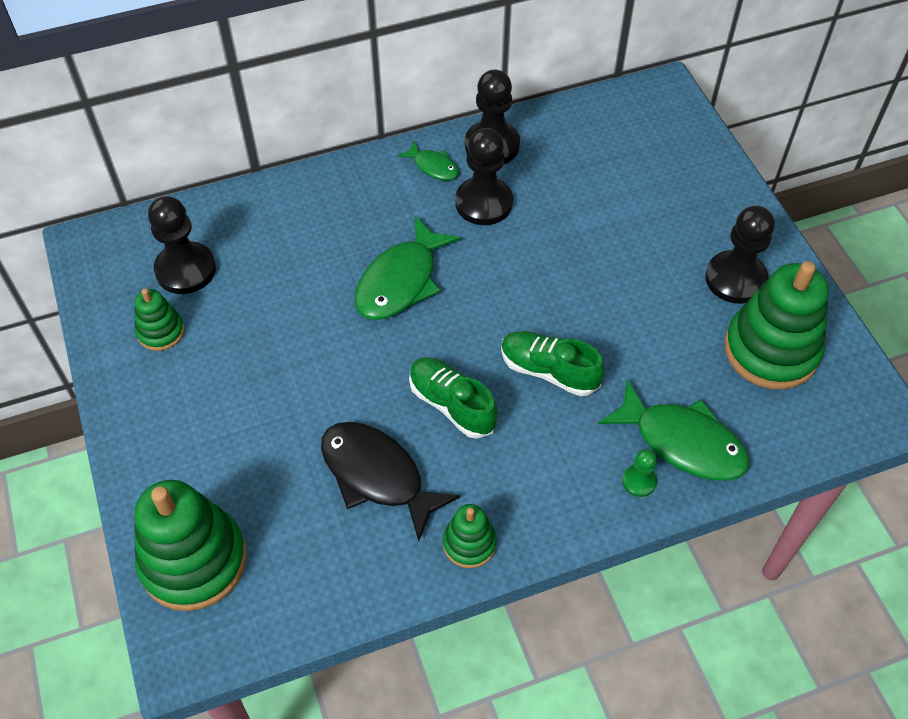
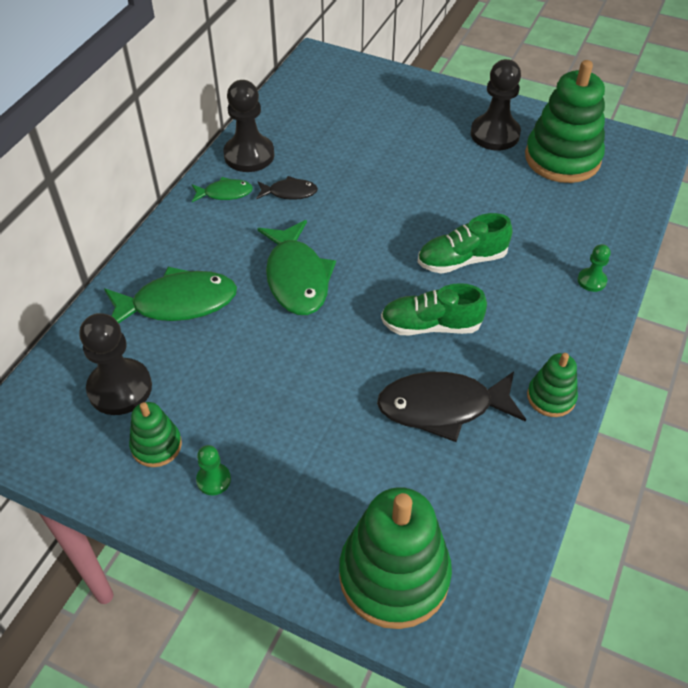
camera: 45 degrees left, 5 degrees down
(166, 388) = (213, 480): none -> green pawn
(483, 203) = (289, 192): black pawn -> black fish
(682, 442) = (584, 241): green fish -> green fish (178, 303)

